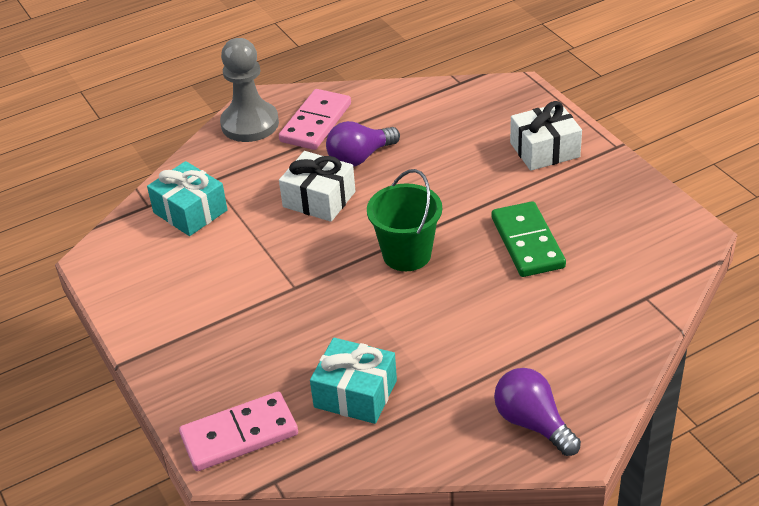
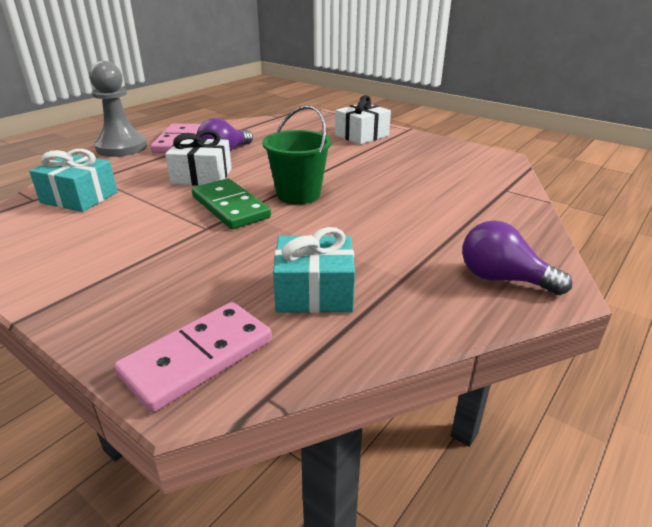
camera: 25 degrees left, 10 degrees down
(527, 242) = (390, 176): green domino -> green domino (230, 207)

